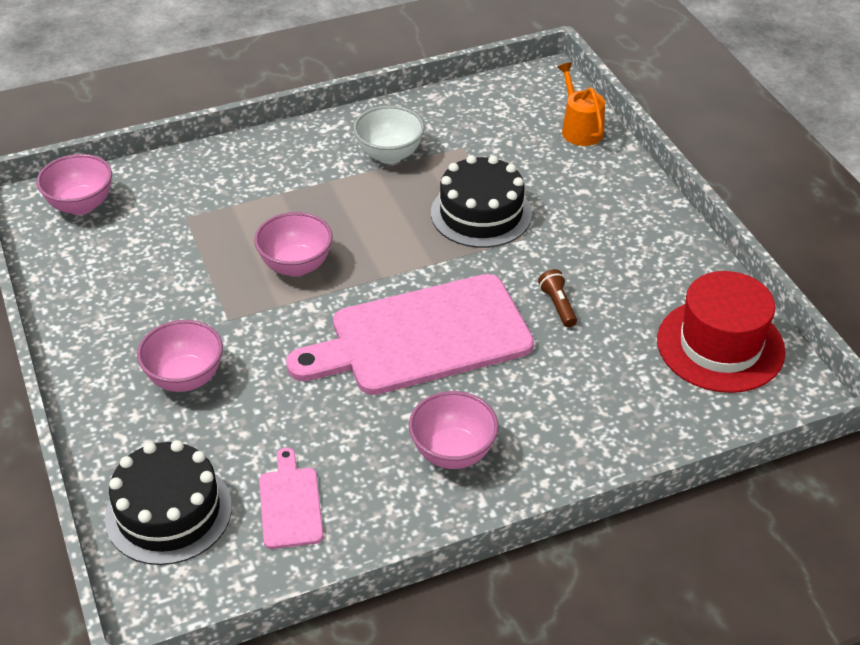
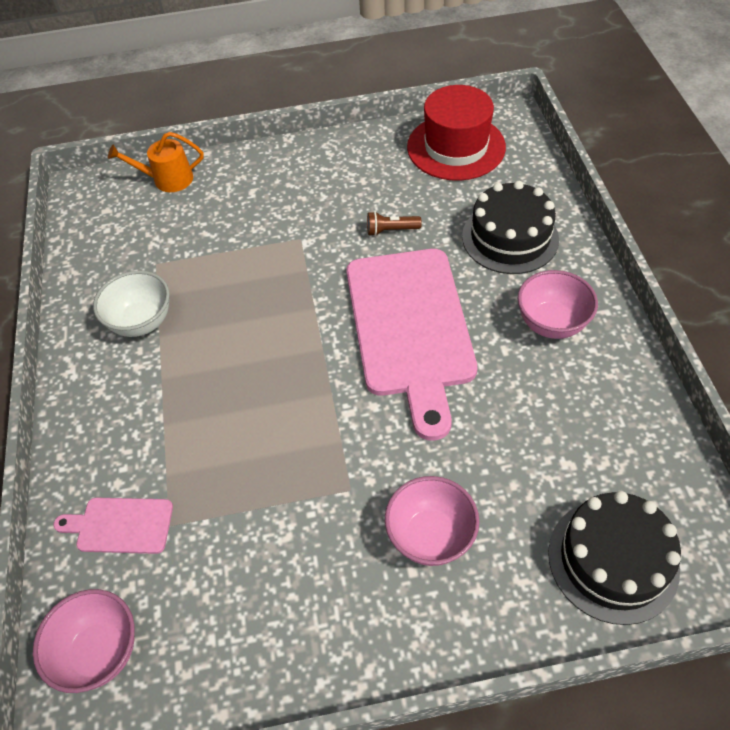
camera: 75 degrees left, 10 degrees up
(290, 504) = (605, 451): pink cutting board -> pink cutting board (120, 525)
(296, 266) = (285, 420): pink bowl -> none
(481, 213) = (257, 263): black cake -> black cake (510, 237)

